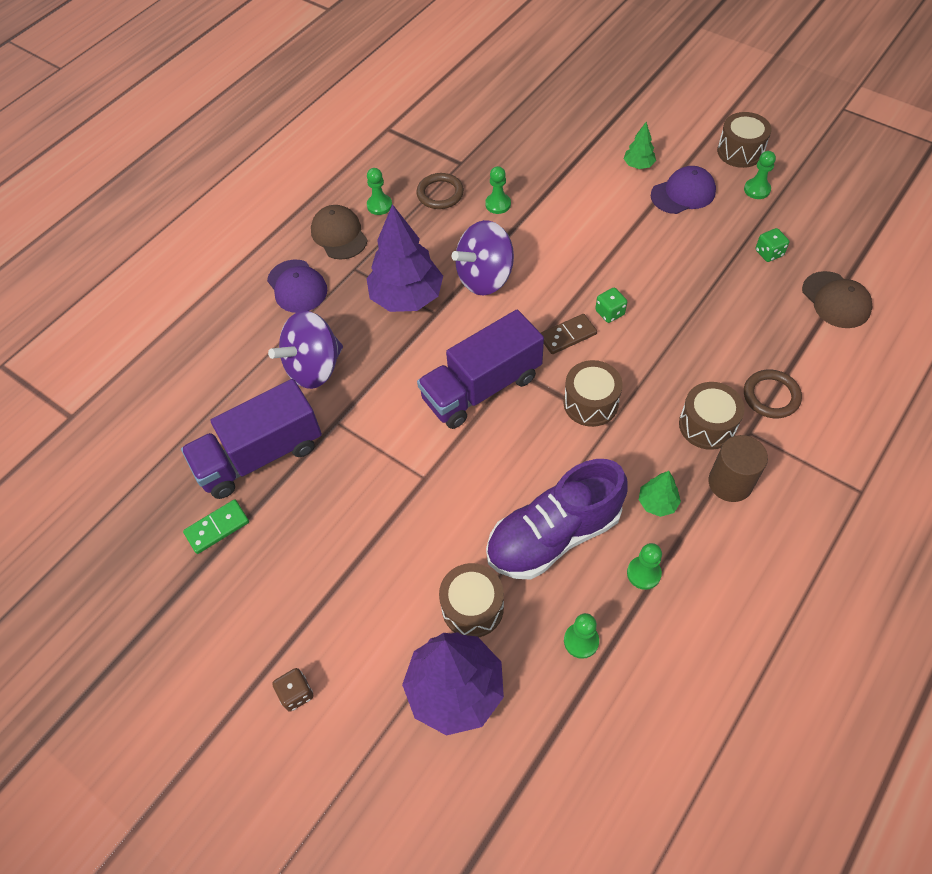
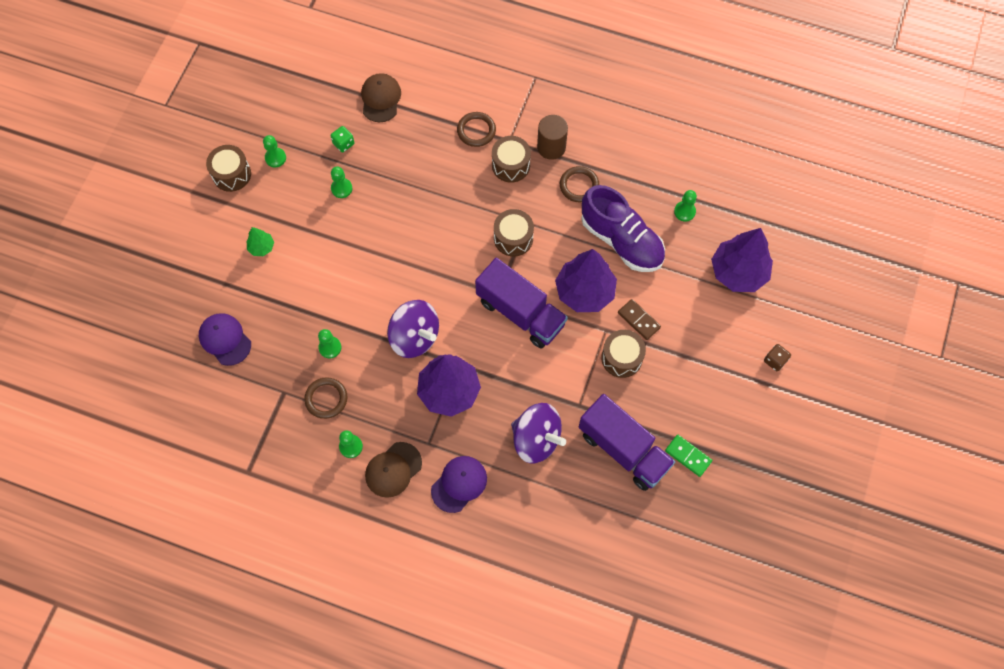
camera: 110 degrees left, 10 degrees up
(472, 607) = (685, 276): brown drum -> brown drum (621, 358)
(488, 467) = (585, 291): none -> purple tree
(567, 335) = (457, 265): brown domino -> brown domino (638, 320)
(609, 313) = (428, 241): green dice -> none
(643, 573) = (630, 186): green pawn -> green pawn (341, 188)
(657, 503) = (579, 185): green tree -> brown ring
(683, 193) = (290, 209): purple cap -> purple cap (225, 339)
(836, 300) = (380, 99): brown cap -> brown cap turned 45 degrees counterclockwise

